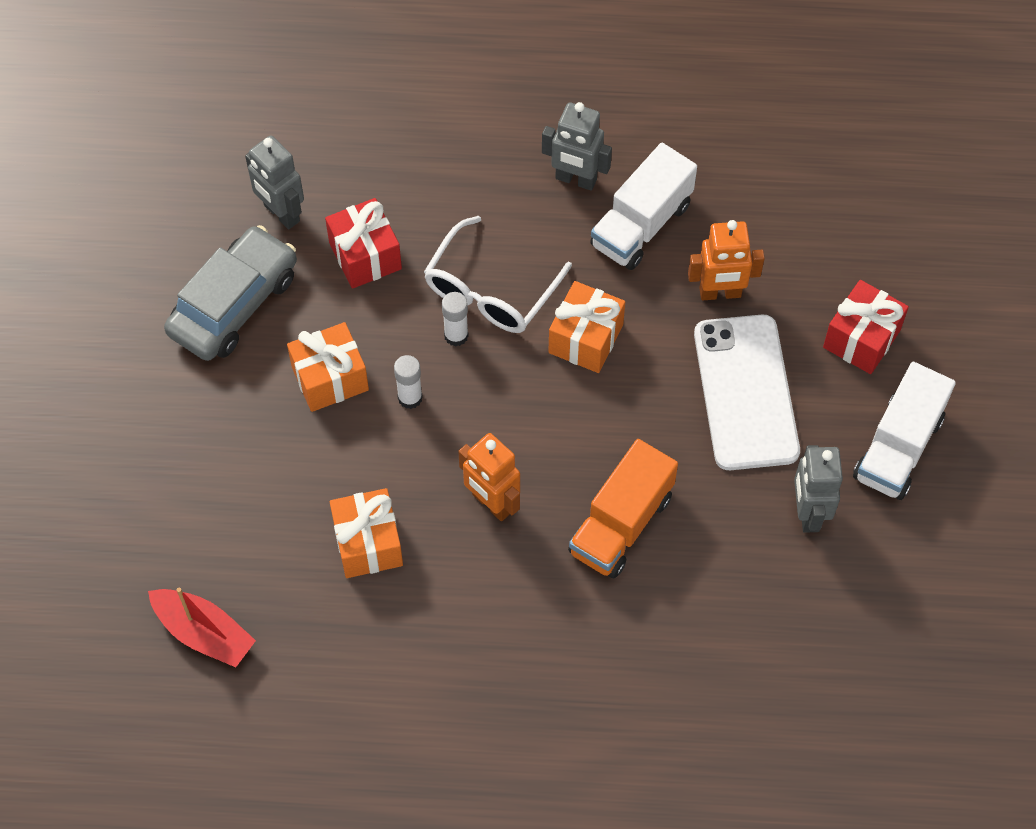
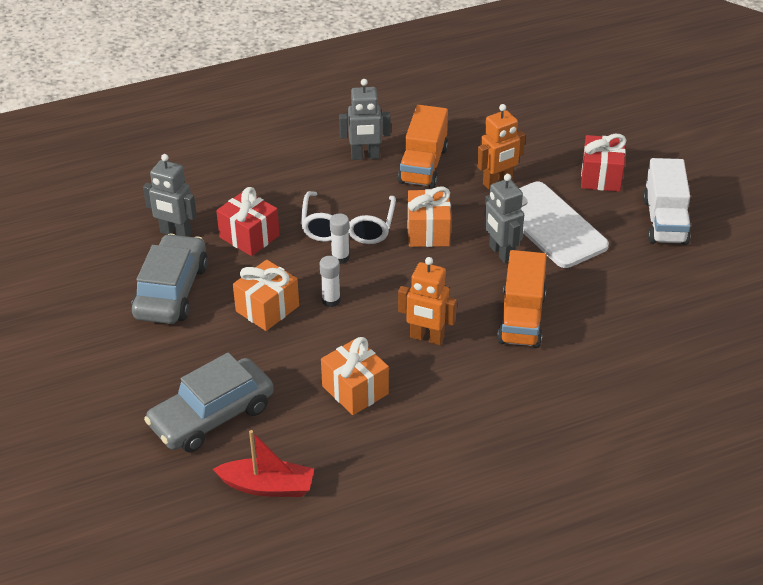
camera: 25 degrees left, 20 degrees down
(191, 509) = (212, 416): none -> grey car
(641, 225) = (423, 165): white truck -> orange truck
(808, 513) = (636, 271): grey robot -> grey robot (501, 253)

